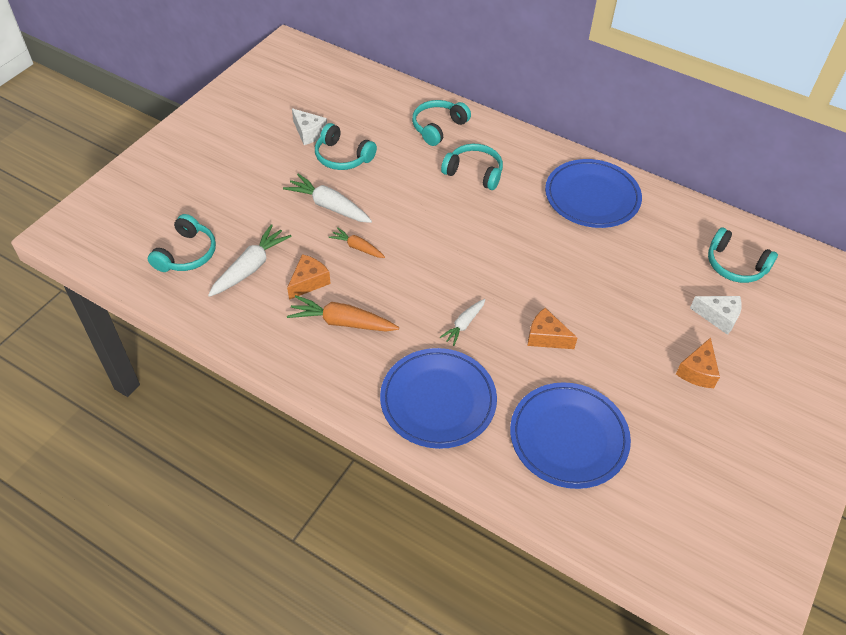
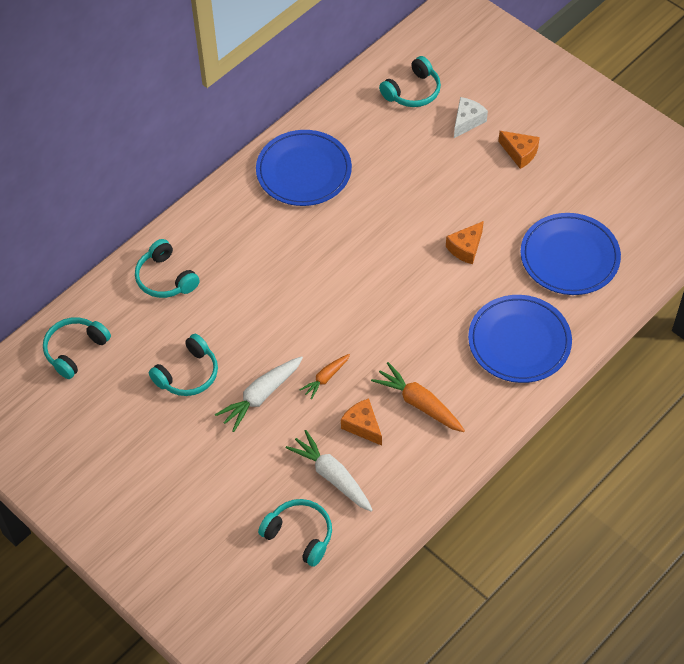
camera: 75 degrees left, 5 degrees up
(309, 133) = (138, 402): white cheese -> none
(342, 322) = (419, 403): orange carrot -> orange carrot turned 105 degrees clockwise
(464, 325) = (440, 307): white carrot -> none
(474, 172) = (244, 260): turquoise headphones -> turquoise headphones (75, 350)

